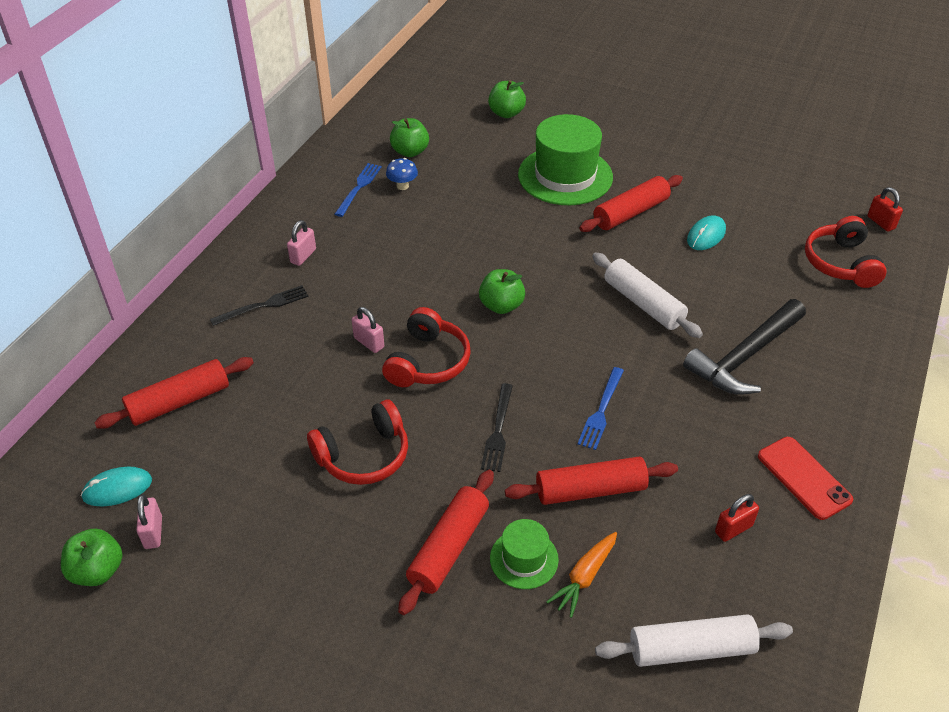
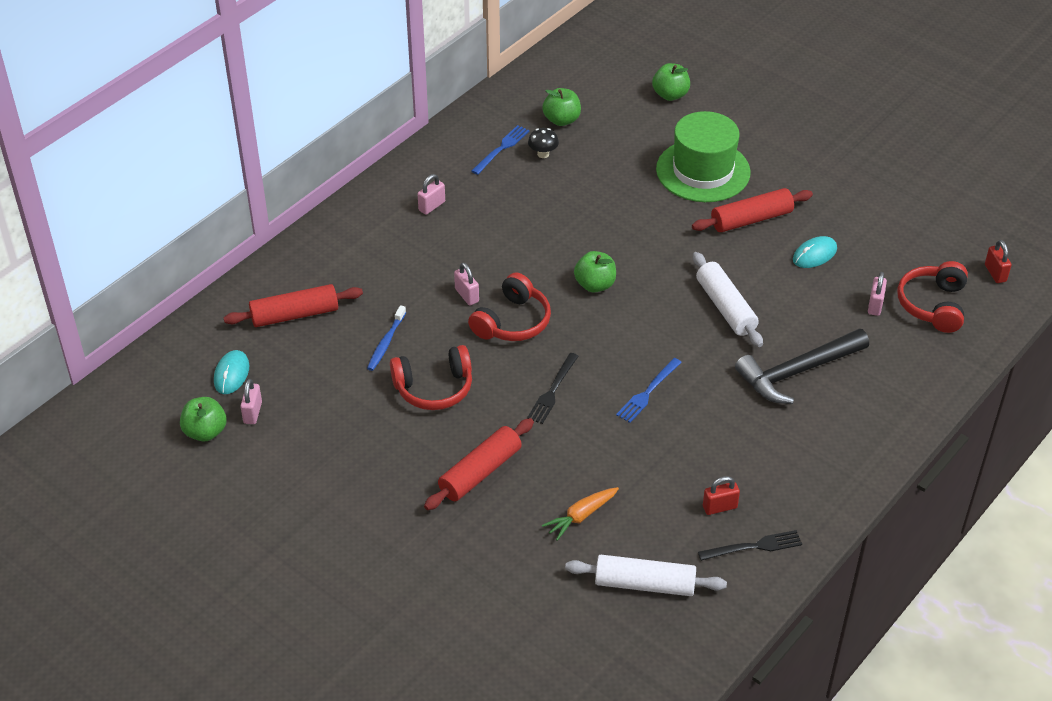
camera: 15 degrees right, 0 degrees up
(117, 489) = (231, 374): turquoise mouse -> turquoise mouse turned 75 degrees counterclockwise
(264, 305) = (385, 245): black fork -> black fork (755, 546)
(293, 413) = (386, 343): none -> blue toothbrush
(402, 186) = (543, 154): blue mushroom -> black mushroom
(524, 559) = (537, 493): green hat -> none
(590, 490) = (612, 453): red rolling pin -> none
(787, 274) = (875, 305): none -> pink padlock
(803, 478) = (800, 481): red phone -> none

